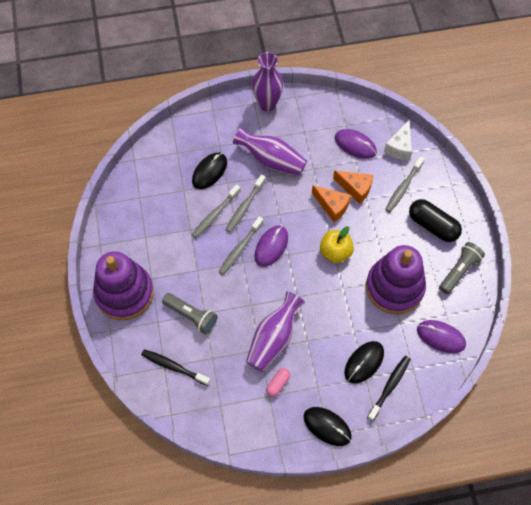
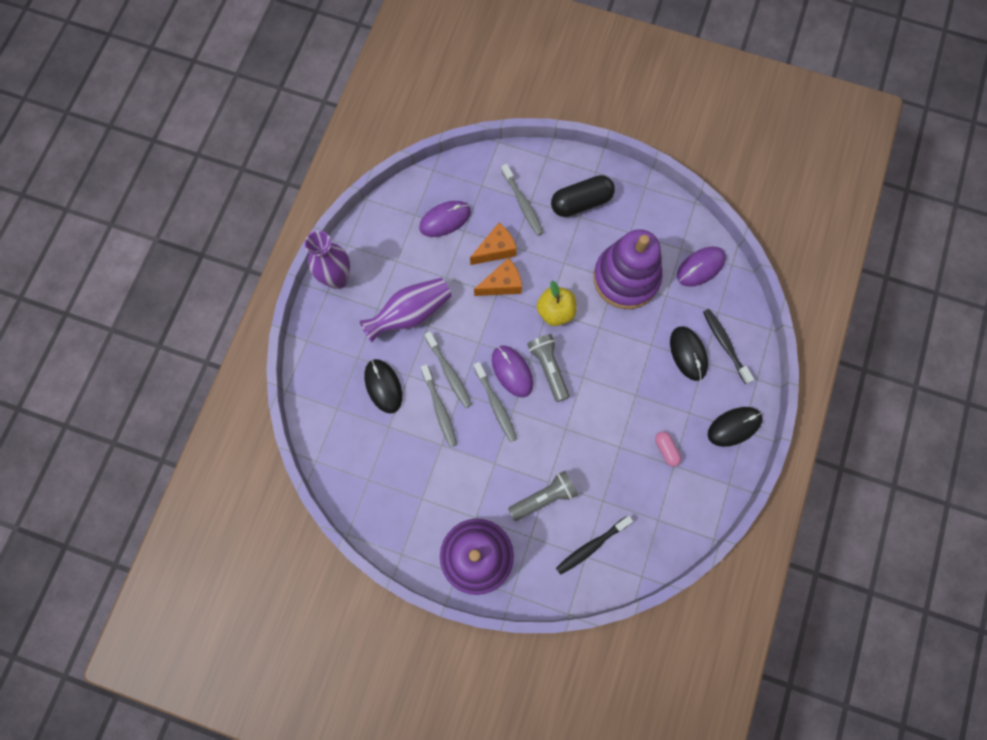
camera: 60 degrees left, 10 degrees up
(273, 338) = (616, 427): purple vase -> none
(399, 147) = (474, 179): white cheese -> none
(459, 271) = (643, 208): grey flashlight -> grey flashlight (548, 368)

